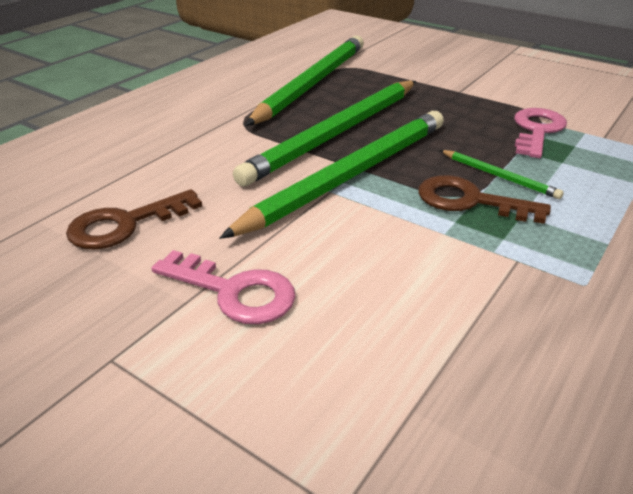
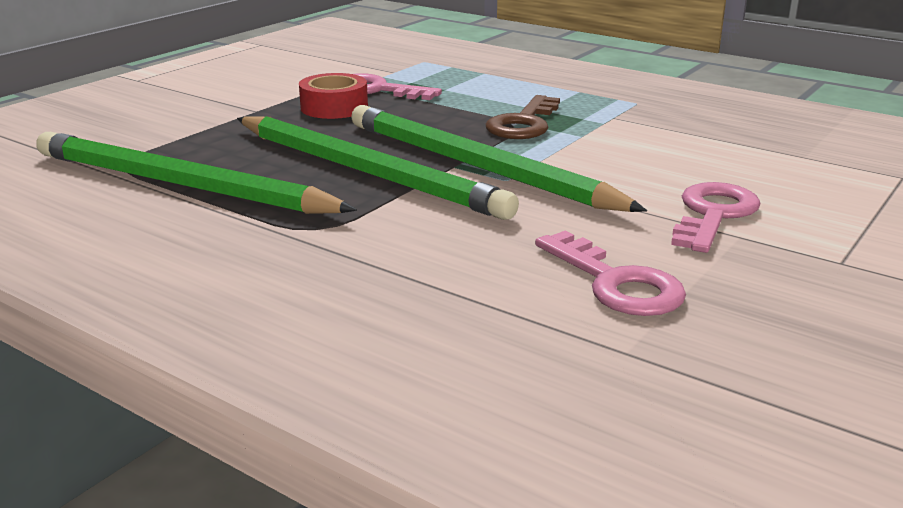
camera: 90 degrees left, 10 degrees down
(125, 224) = (616, 283): brown key -> pink key
(478, 116) = (334, 107): none -> red tape
(499, 176) = (475, 110): green pencil -> none

